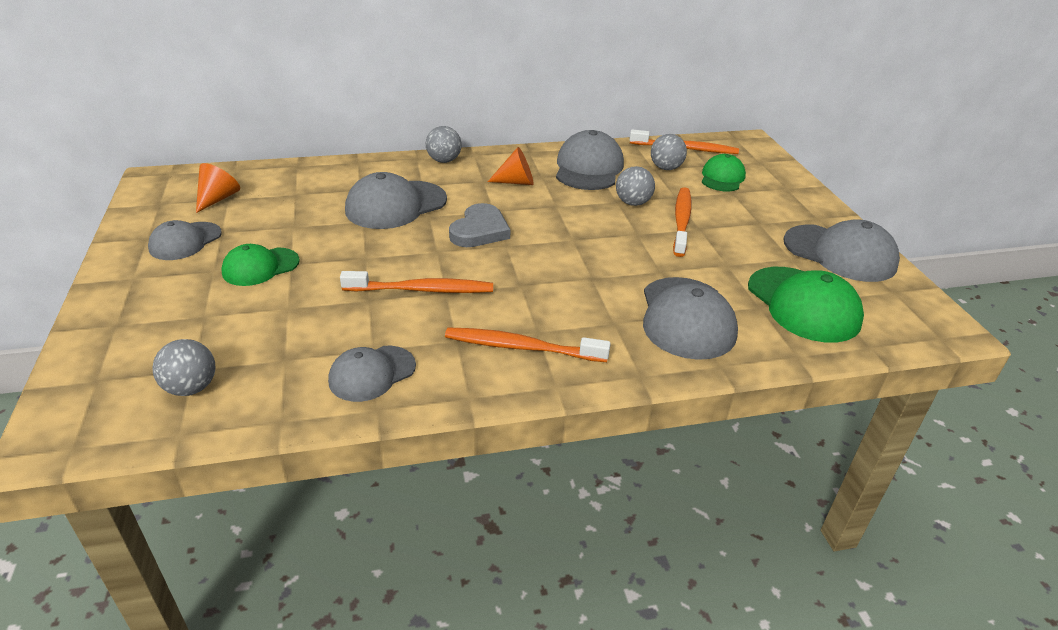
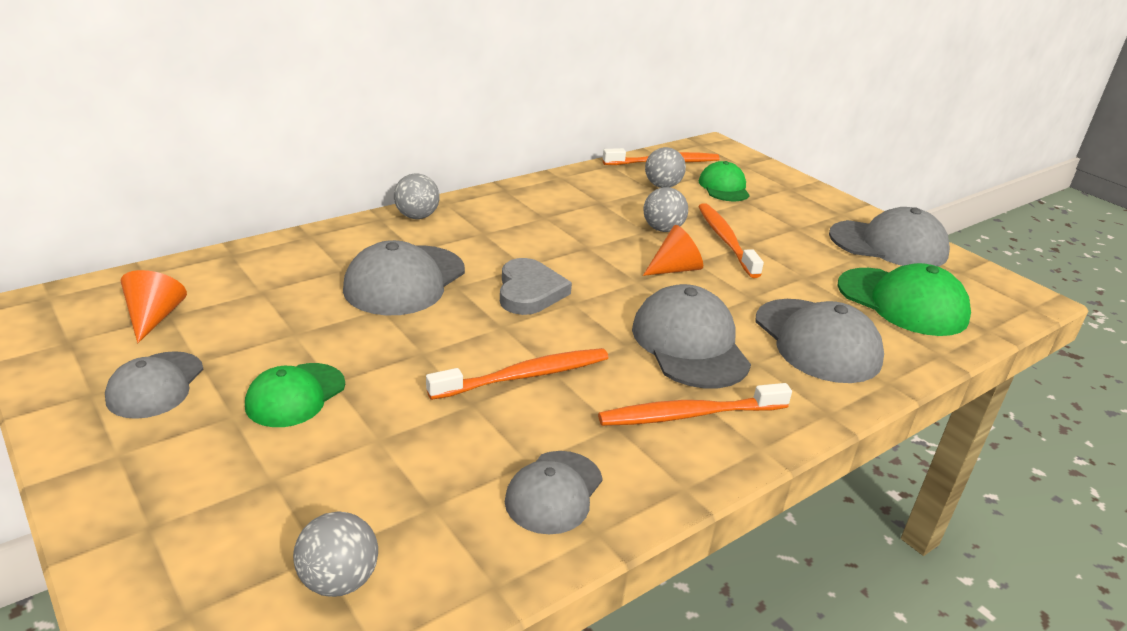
camera: 25 degrees left, 5 degrees down
(516, 182) = (521, 228): orange cone -> orange cone (675, 269)
(588, 168) = (585, 199): grey cap -> grey cap (689, 344)

